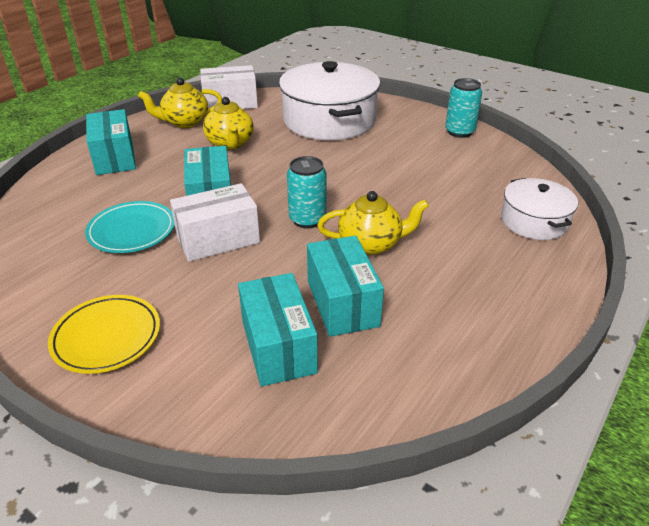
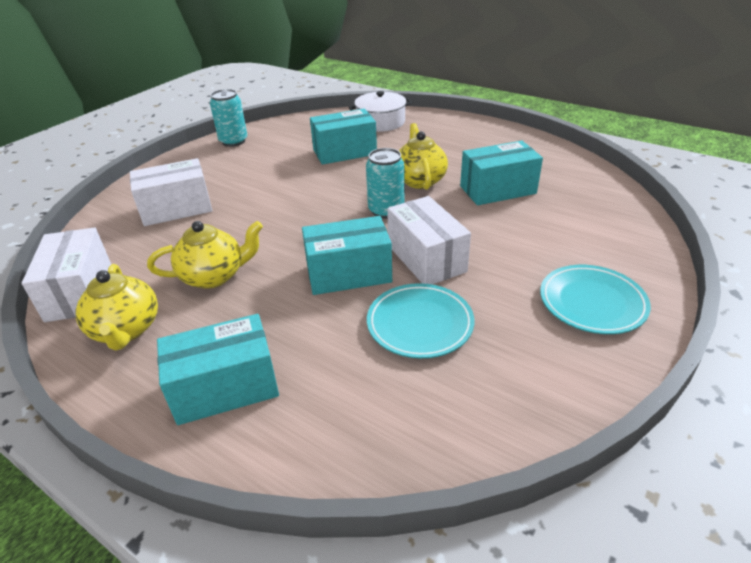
camera: 90 degrees left, 0 degrees up
(107, 337) = (592, 303): yellow plate -> turquoise plate
(278, 346) = (556, 213): turquoise box -> turquoise box (344, 152)
(329, 120) = (176, 209): white pot -> white box

